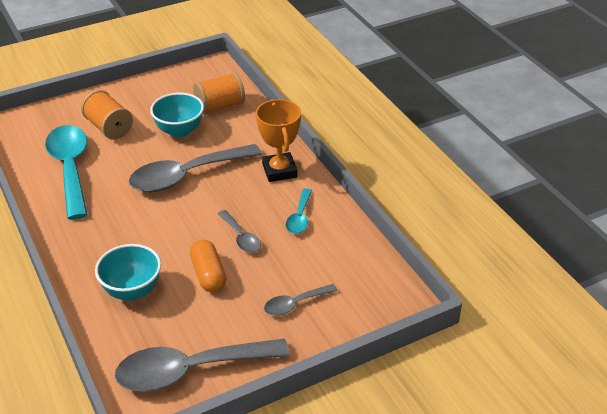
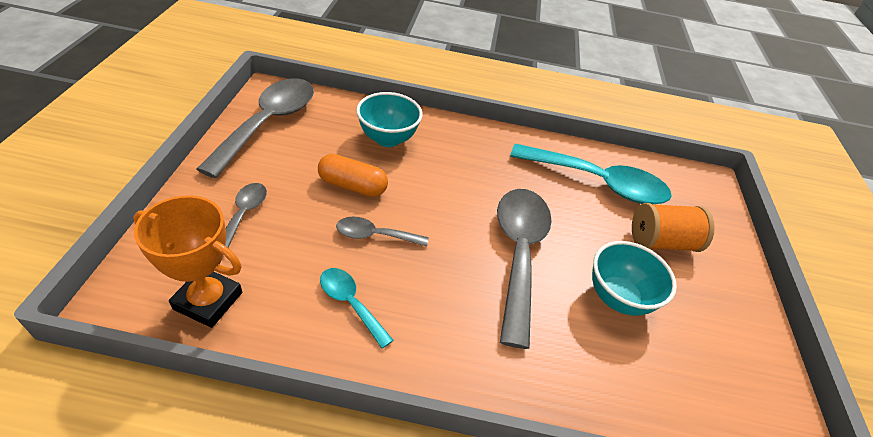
camera: 120 degrees right, 5 degrees up
(220, 106) = (658, 377): orange spool -> none
(279, 171) = (454, 345): orange trophy -> orange trophy (208, 301)

